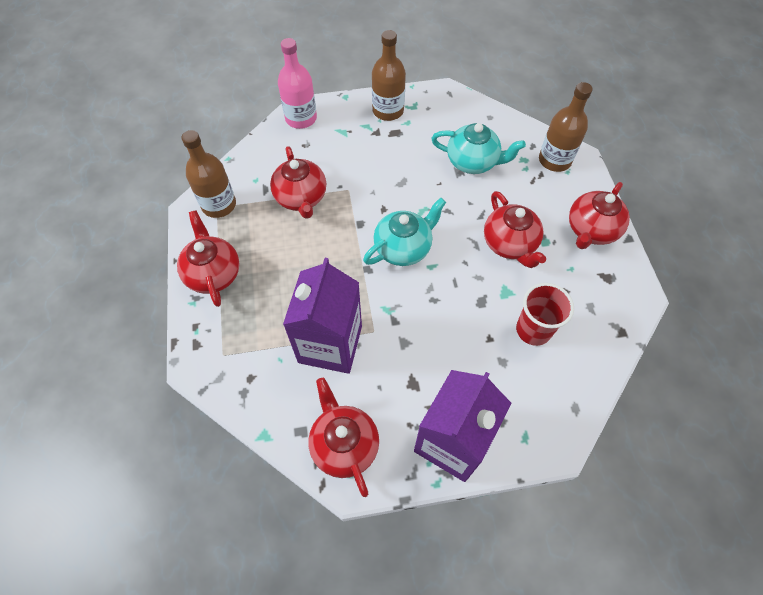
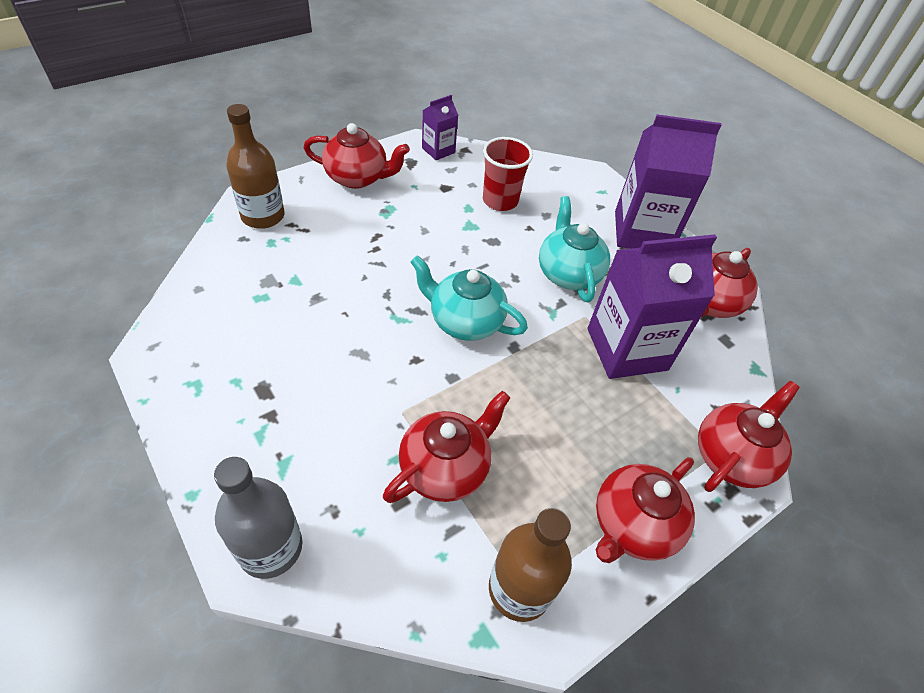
camera: 120 degrees left, 10 degrees down
(301, 118) = (270, 547): pink bottle -> grey bottle
(388, 111) = (215, 415): brown bottle -> none
(473, 162) = (293, 288): turquoise teapot -> turquoise teapot (568, 273)
(510, 244) = (408, 232): red teapot -> red teapot (732, 456)
(624, 307) = (438, 150): none -> purple carton

